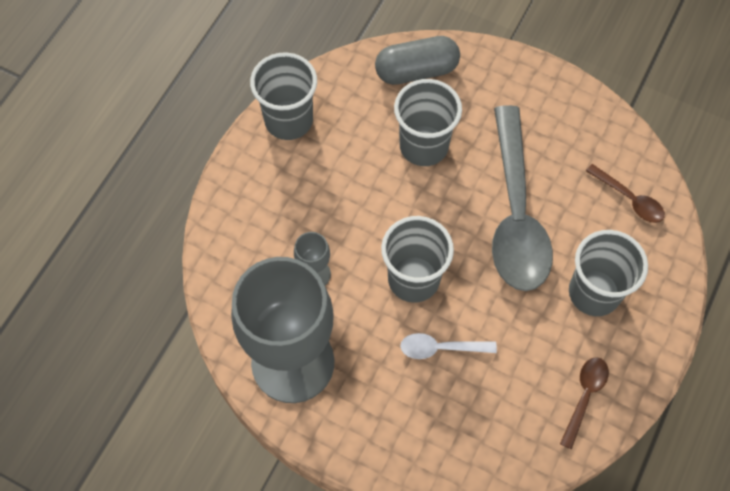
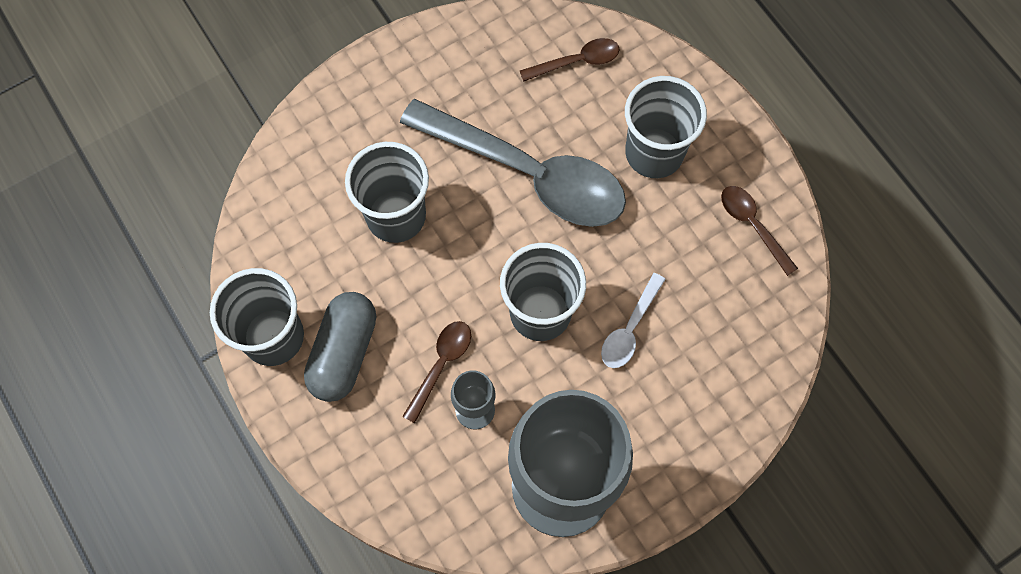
camera: 60 degrees left, 5 degrees up
(333, 234) = (441, 365): none -> brown spoon
(416, 71) = (302, 171): grey capsule -> grey capsule (344, 352)

